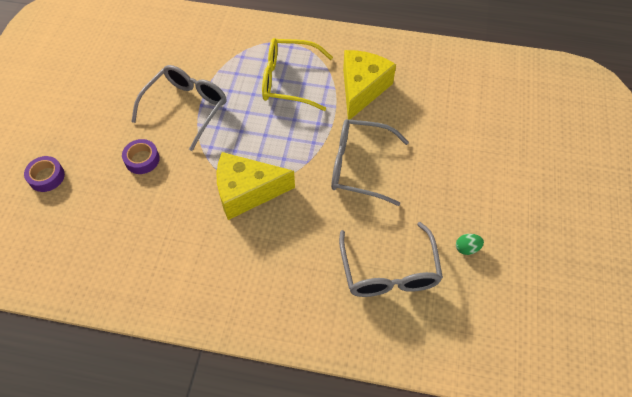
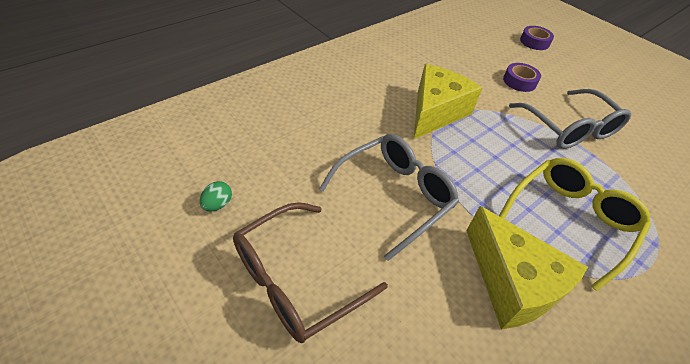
camera: 125 degrees right, 10 degrees down
(389, 272) = (269, 139): grey glasses -> none
(461, 172) = (295, 280): none -> brown glasses

